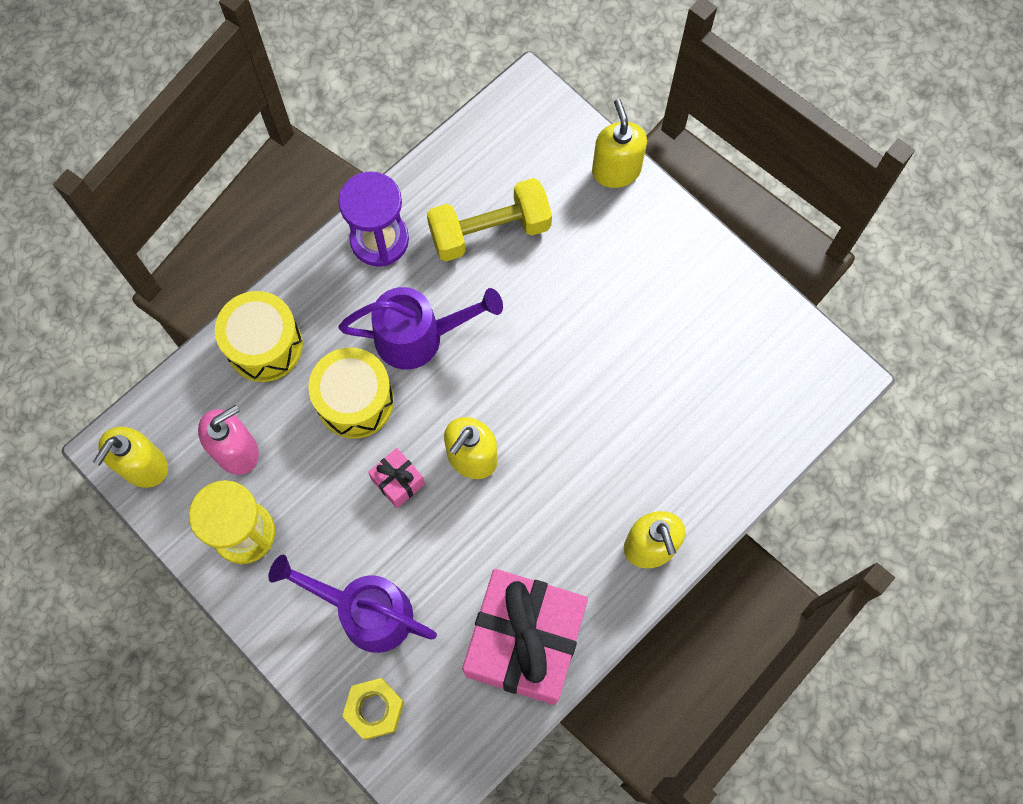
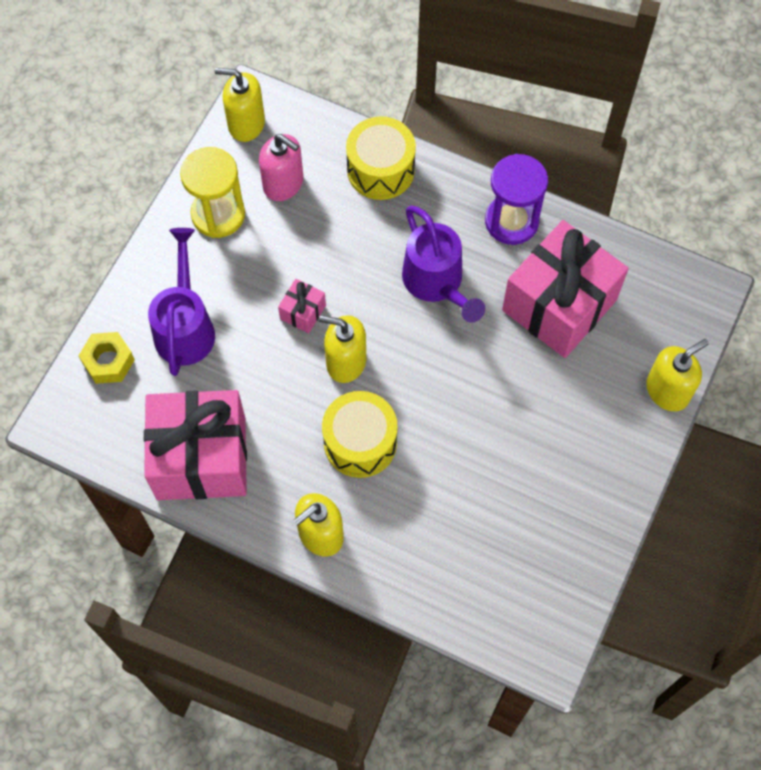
camera: 70 degrees right, 5 degrees down
(355, 401) = (360, 254): yellow drum -> yellow drum (360, 442)
(489, 231) = (559, 305): yellow dumbbell -> pink gift

